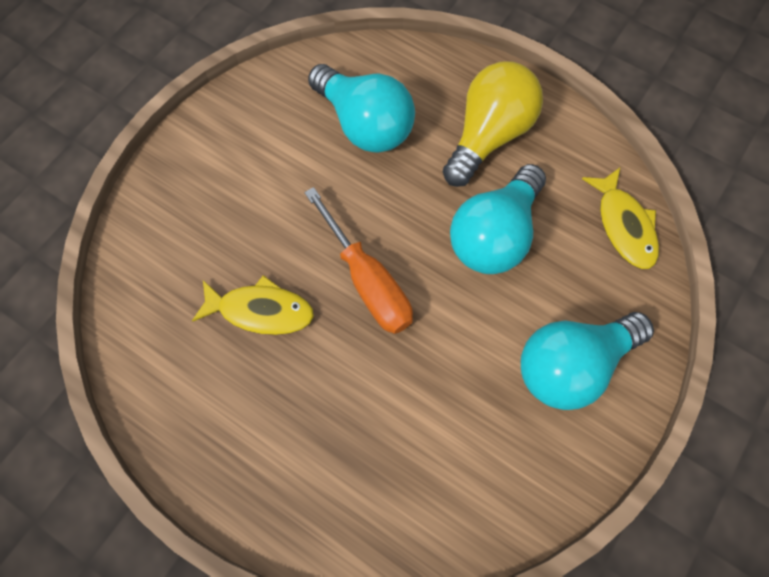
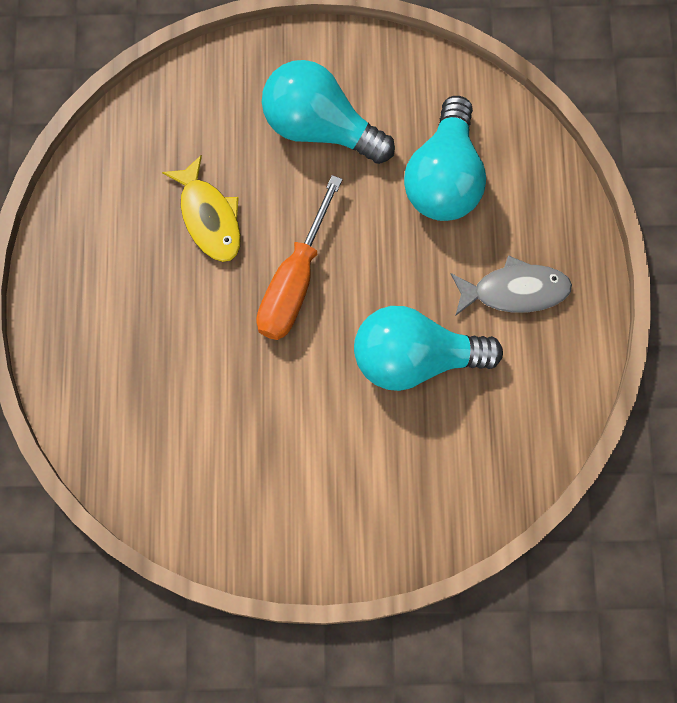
camera: 55 degrees right, 5 degrees up
(488, 135) = (515, 291): yellow light bulb -> grey fish
(572, 365) = (337, 495): turquoise light bulb -> turquoise light bulb (319, 127)
(623, 226) = (508, 465): yellow fish -> none

